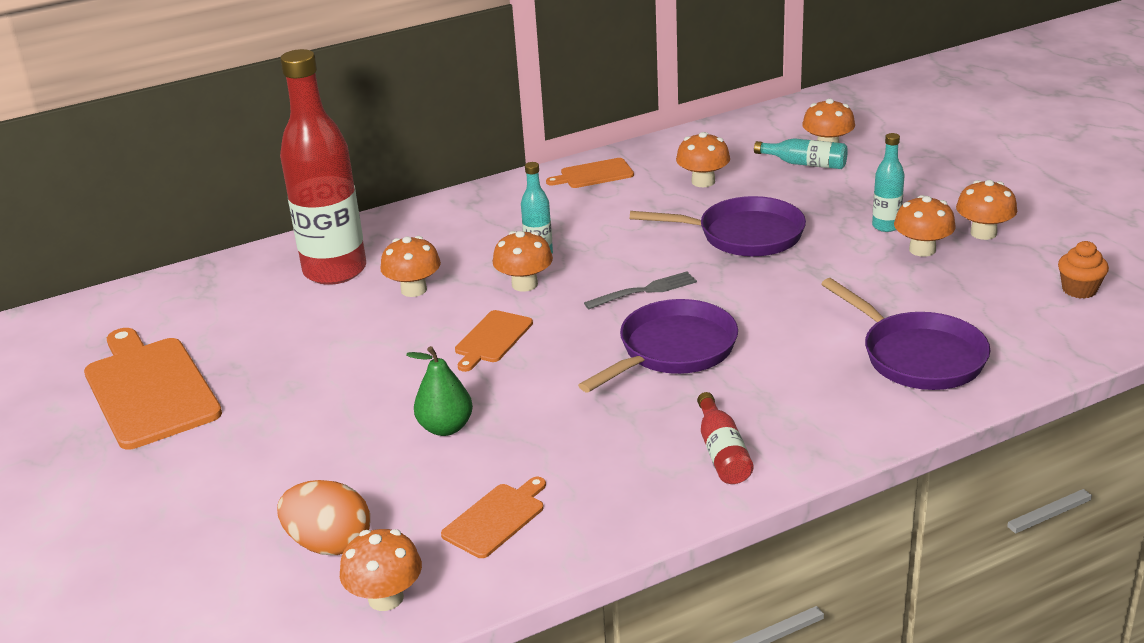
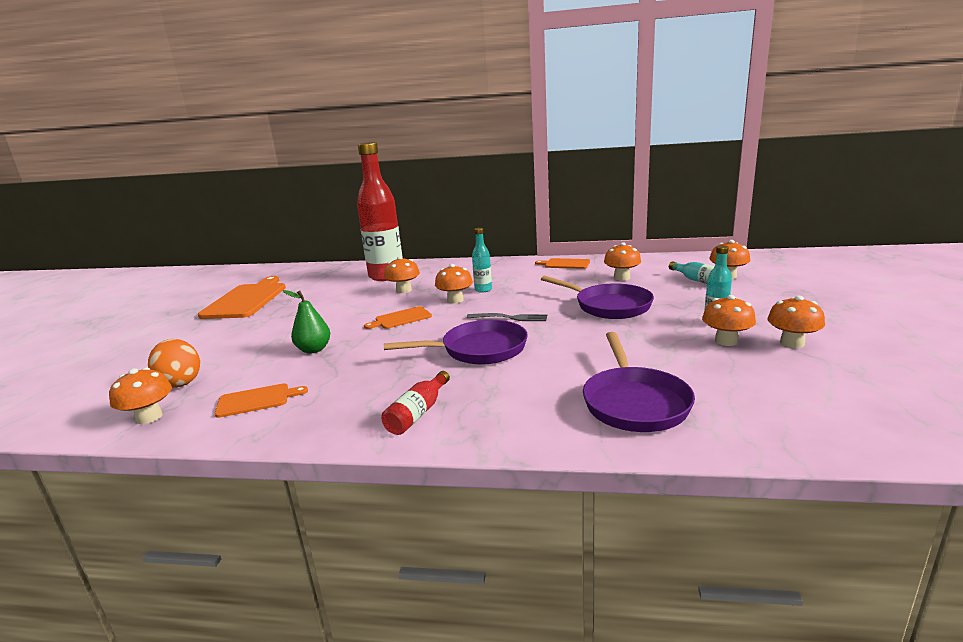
camera: 35 degrees right, 10 degrees down
(1079, 290) = (842, 401): orange cupcake -> none

